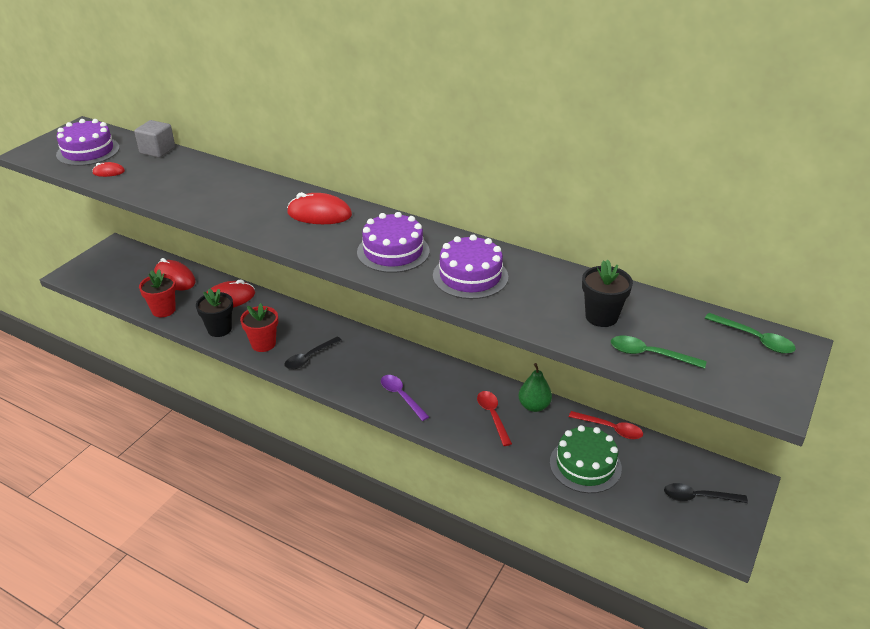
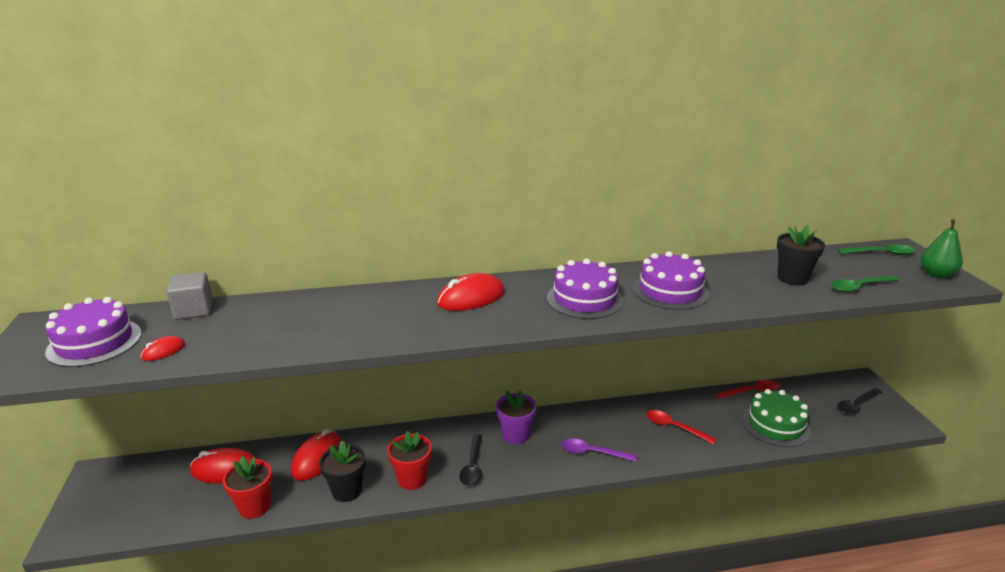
camera: 40 degrees left, 10 degrees down
(366, 353) = (516, 435): none -> purple flower pot
(534, 406) = (688, 404): green pear -> green pear (936, 274)

